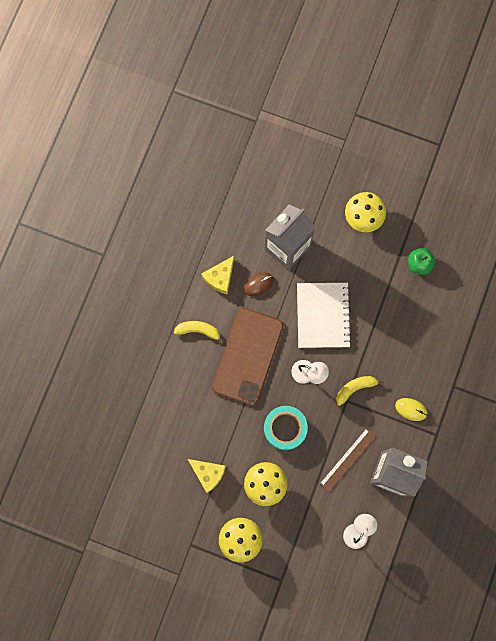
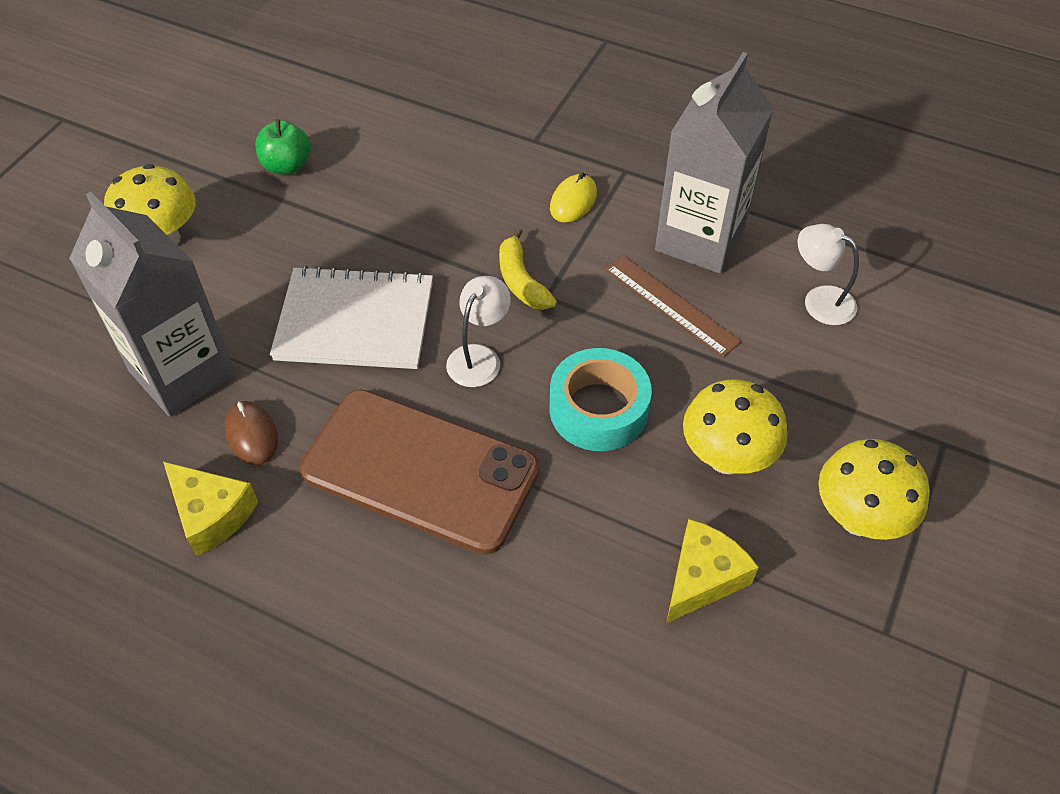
camera: 85 degrees left, 25 degrees down
(198, 330) = (335, 573): yellow banana -> none

